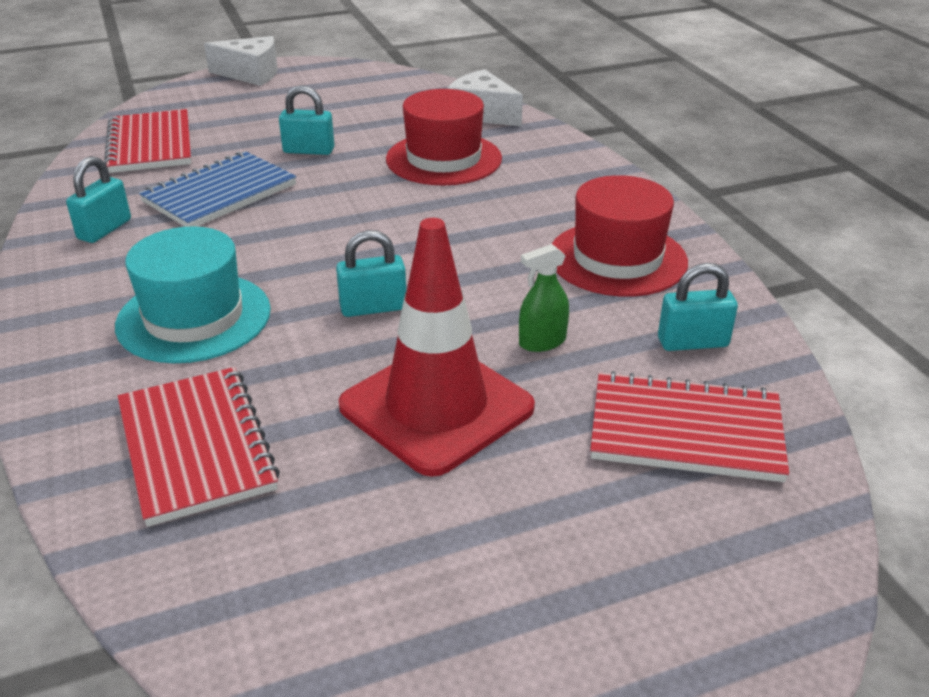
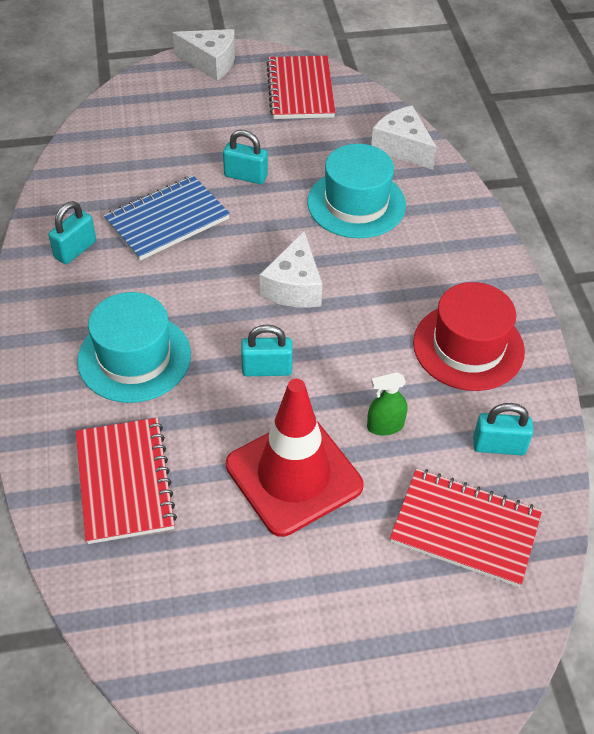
camera: 10 degrees right, 15 degrees up
(150, 144) = (117, 149): red notebook -> red notebook (300, 90)
(389, 231) = (294, 286): none -> white cheese
(443, 159) = (356, 203): red hat -> turquoise hat

